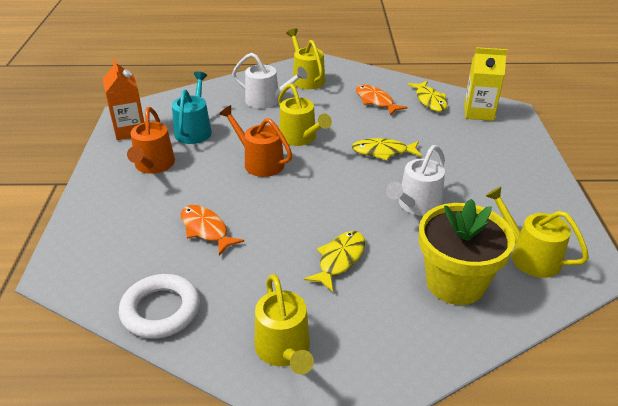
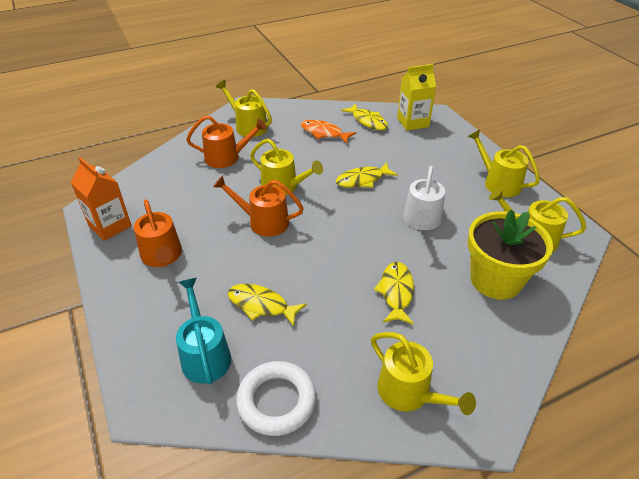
camera: 25 degrees left, 5 degrees up
(194, 130) = (177, 207): turquoise watering can -> turquoise watering can (205, 355)
(206, 230) = (261, 305): orange fish -> yellow fish
(267, 100) = (226, 157): white watering can -> orange watering can
(533, 193) = (498, 183): none -> yellow watering can

